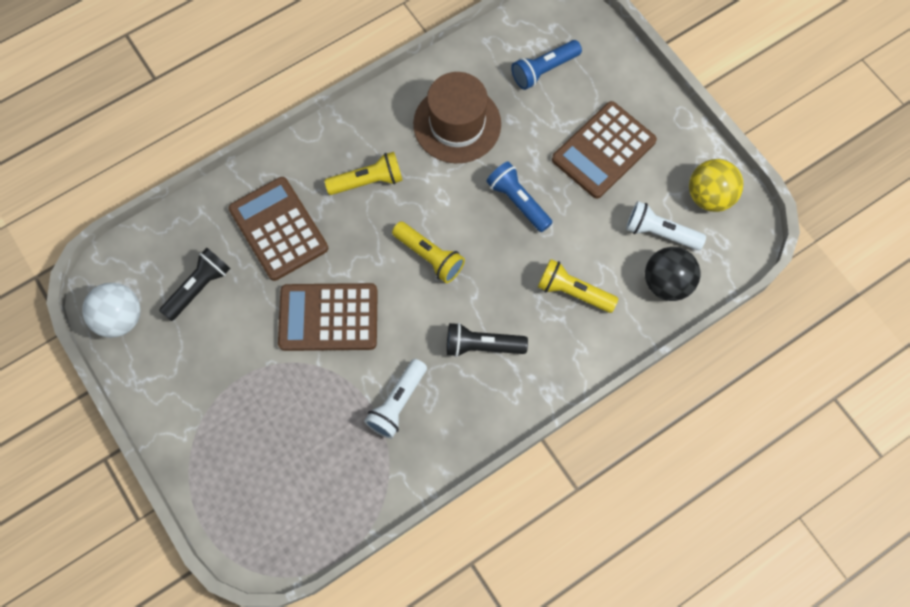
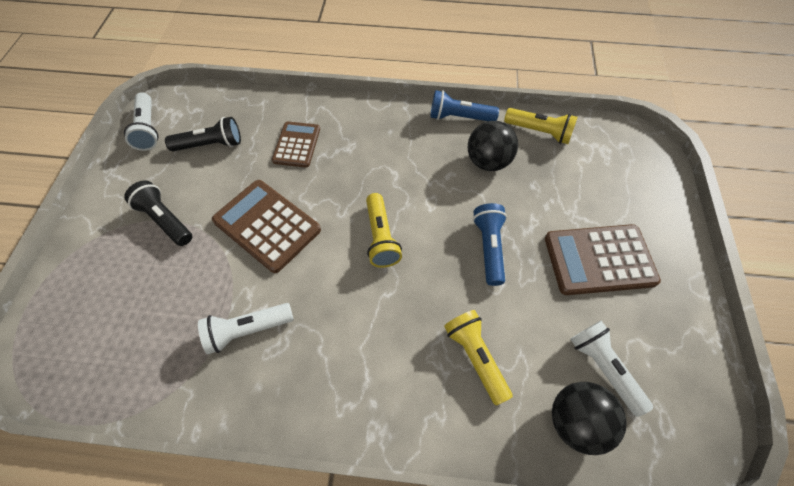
camera: 40 degrees right, 10 degrees down
(120, 318) = (148, 129): white ball -> white flashlight
(278, 229) = (296, 145): brown calculator -> brown calculator, size x0.63
(368, 181) = (386, 156): yellow flashlight -> yellow flashlight (539, 132)
(457, 124) = (488, 162): brown hat -> black ball
(482, 346) = (356, 339): black flashlight -> black flashlight (165, 220)
(544, 70) = (591, 169): blue flashlight -> blue flashlight (459, 117)
(709, 196) = (681, 372): yellow ball -> none

